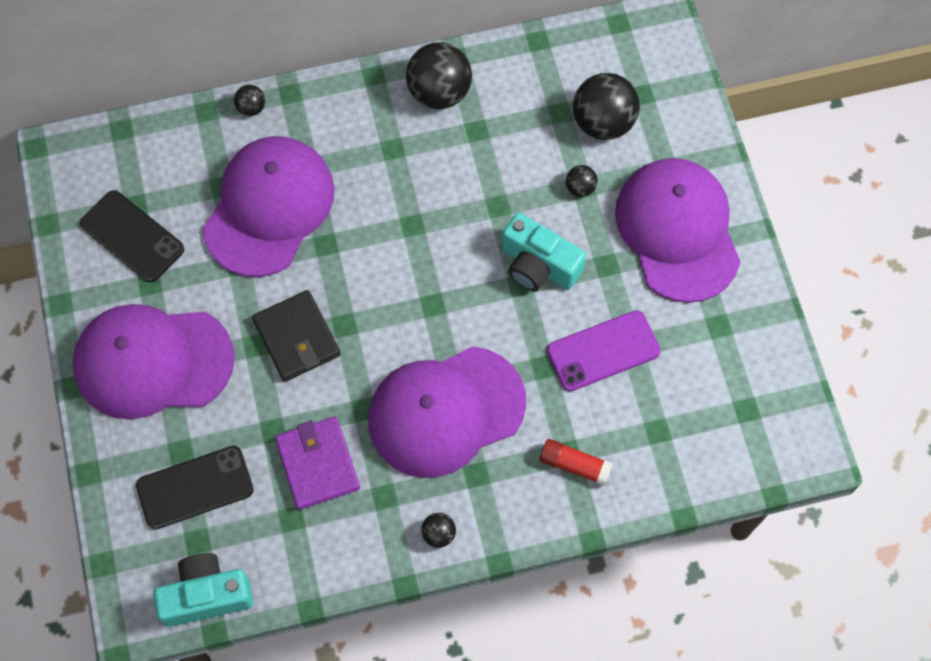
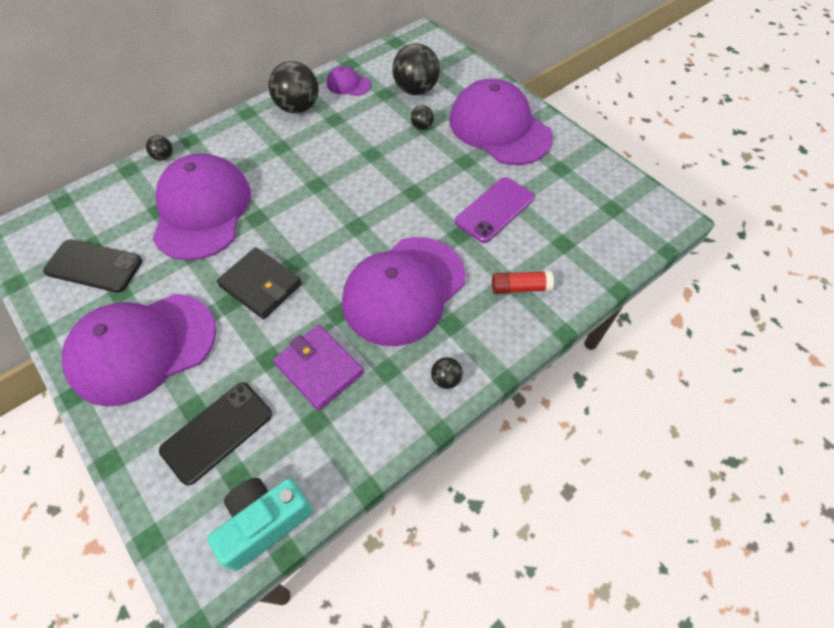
camera: 25 degrees left, 10 degrees down
(520, 77) = (348, 84): none -> purple cap
(538, 265) = (419, 177): turquoise camera -> none

